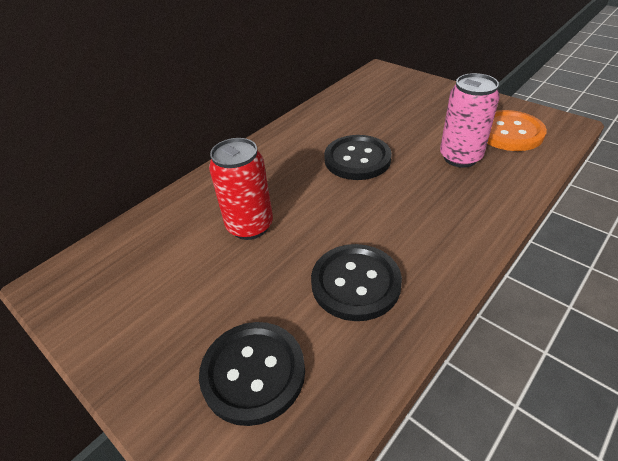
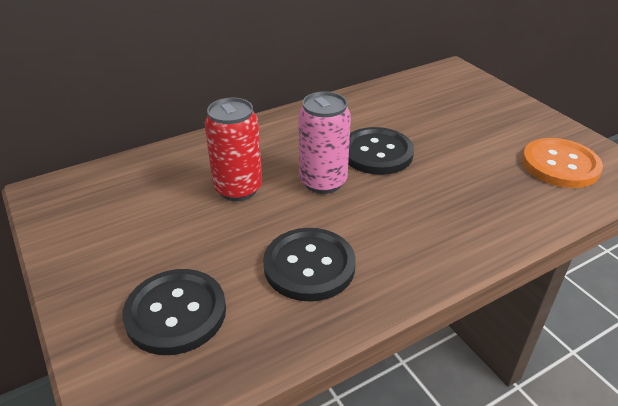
camera: 15 degrees right, 5 degrees down
(460, 157) = (488, 177): pink can -> pink can (323, 182)

